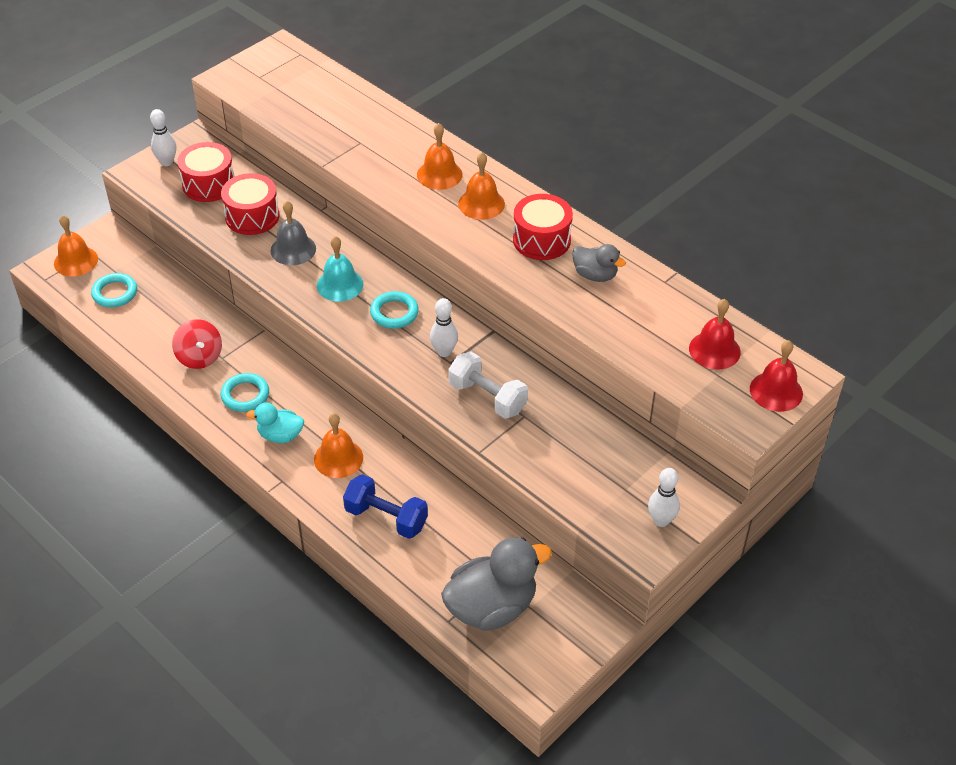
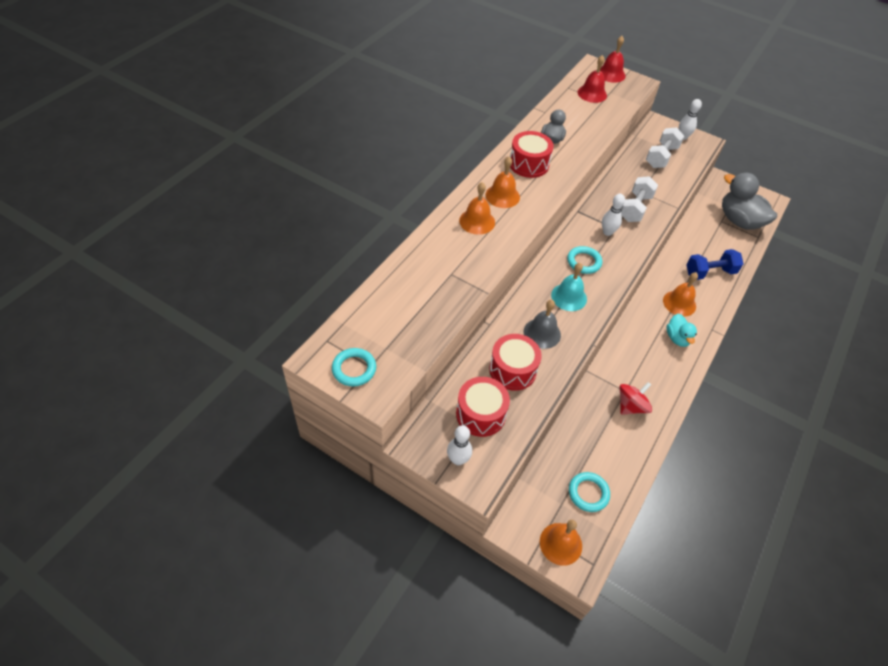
camera: 105 degrees left, 5 degrees up
(245, 395) = (653, 367): turquoise ring -> turquoise ring (354, 369)
(386, 518) = (709, 272): blue dumbbell -> blue dumbbell turned 60 degrees clockwise
(607, 470) = (661, 157): none -> white dumbbell

